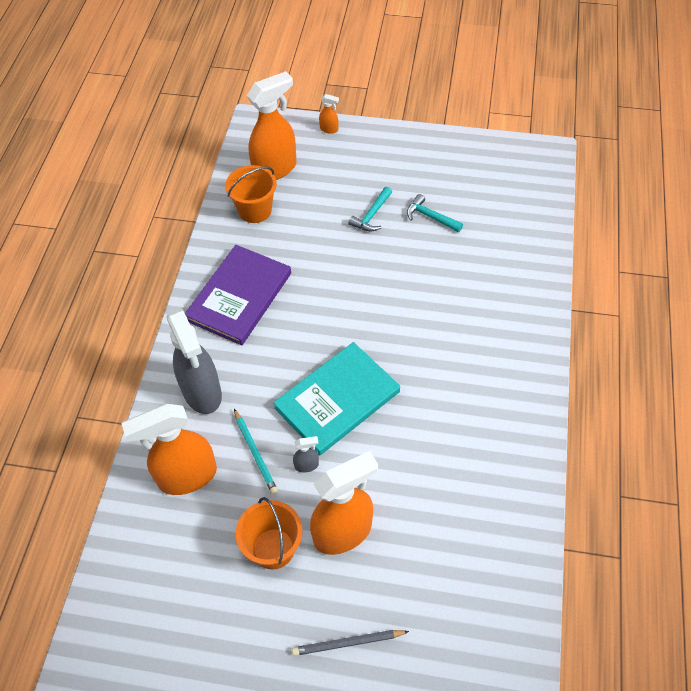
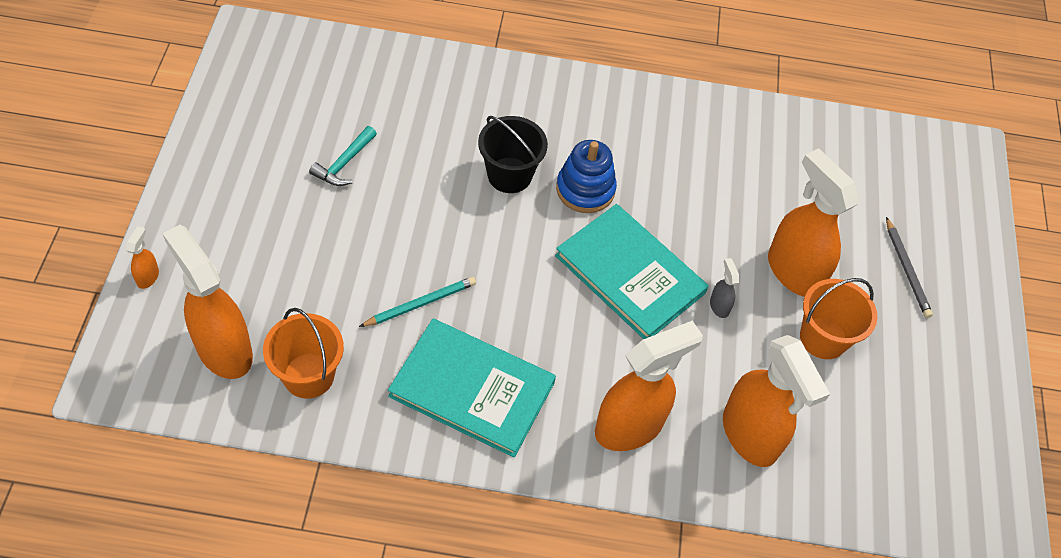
camera: 100 degrees left, 0 degrees up
(202, 392) = (630, 427): grey spray bottle -> orange spray bottle
(239, 297) = (472, 389): purple book -> turquoise book
(255, 453) = (709, 360): turquoise pencil -> turquoise pencil (420, 303)
(372, 215) = (334, 228): turquoise hammer -> none
(421, 371) = (585, 189): none -> blue stacking toy
(430, 318) = (509, 175): none -> black bucket

